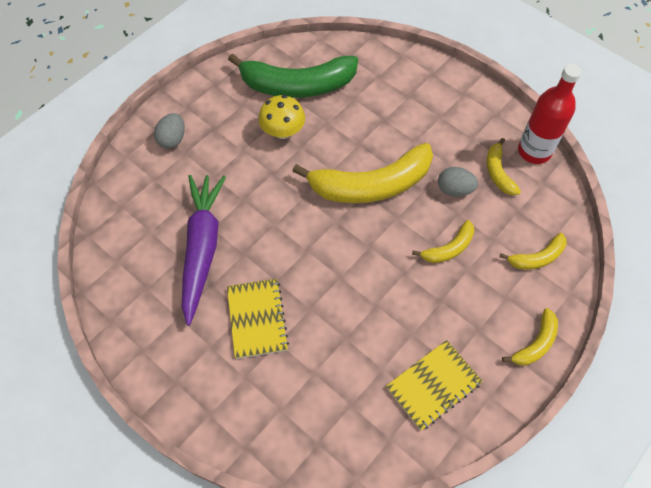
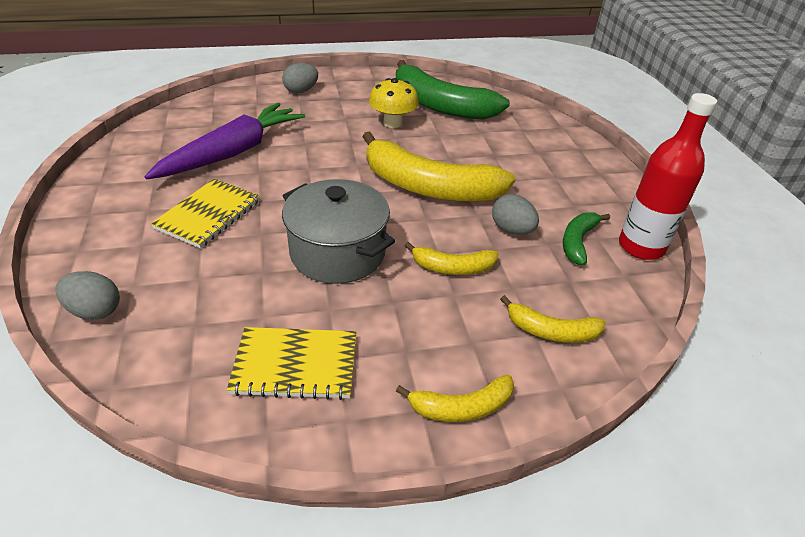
camera: 35 degrees right, 20 degrees down
(282, 444) = (95, 311): none -> grey egg
(373, 287) = (338, 253): none -> grey pot
(498, 172) = (578, 242): yellow banana -> green banana

